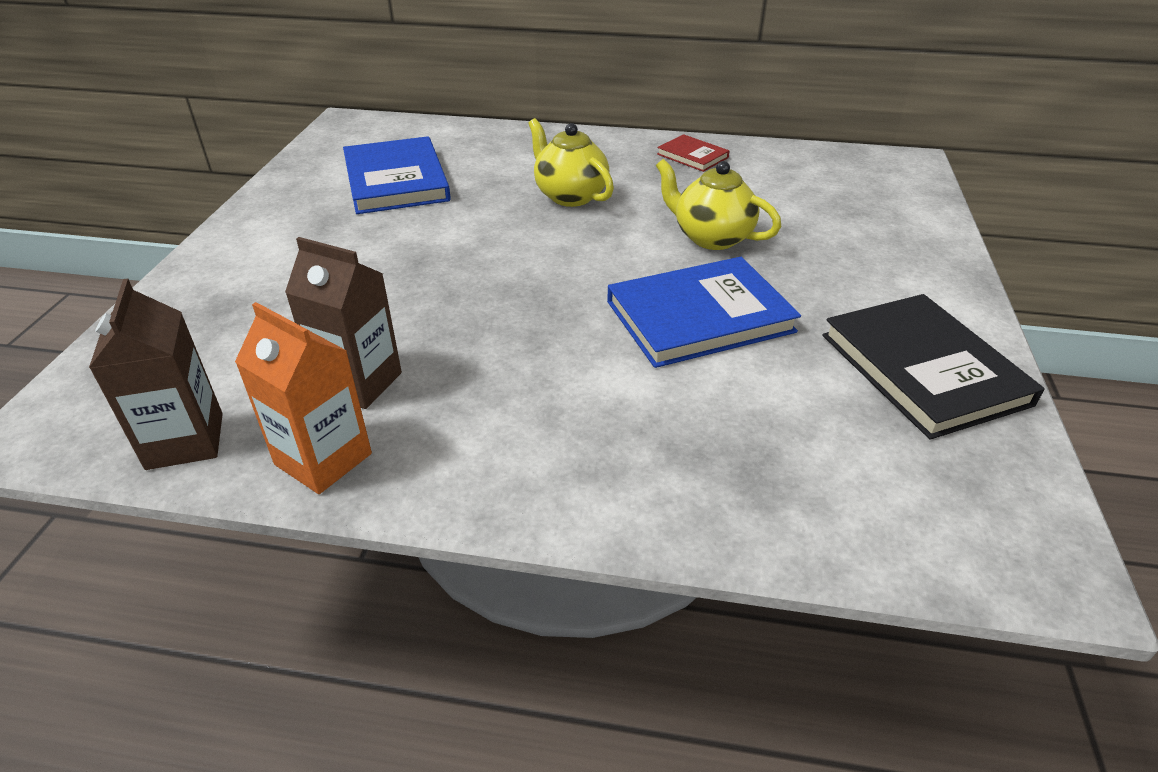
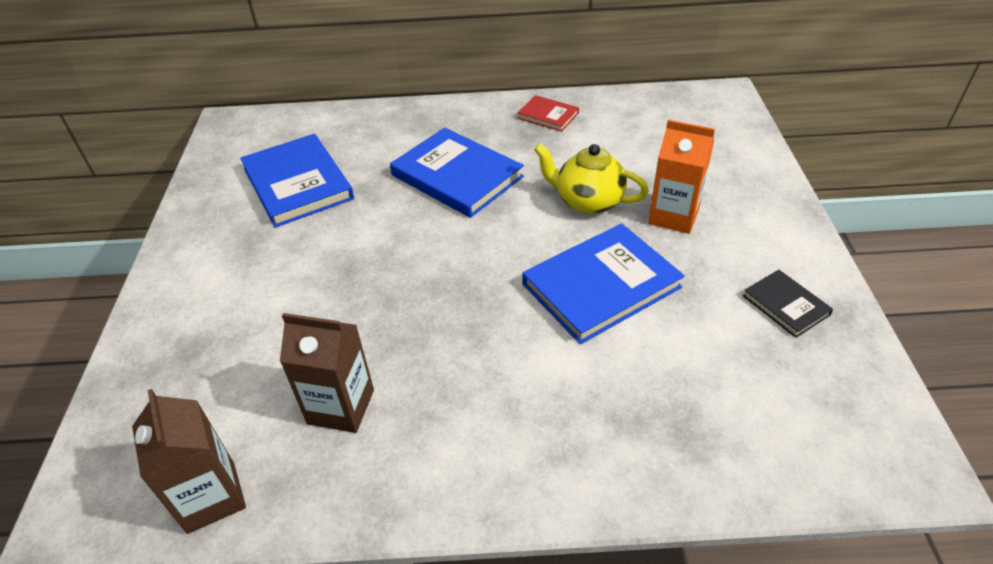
camera: 10 degrees left, 5 degrees up
(323, 459) = (338, 490): orange carton -> orange carton (673, 216)
(570, 196) = (457, 176): yellow teapot -> blue book
(923, 369) = (786, 305): black book -> black book, size x0.51

